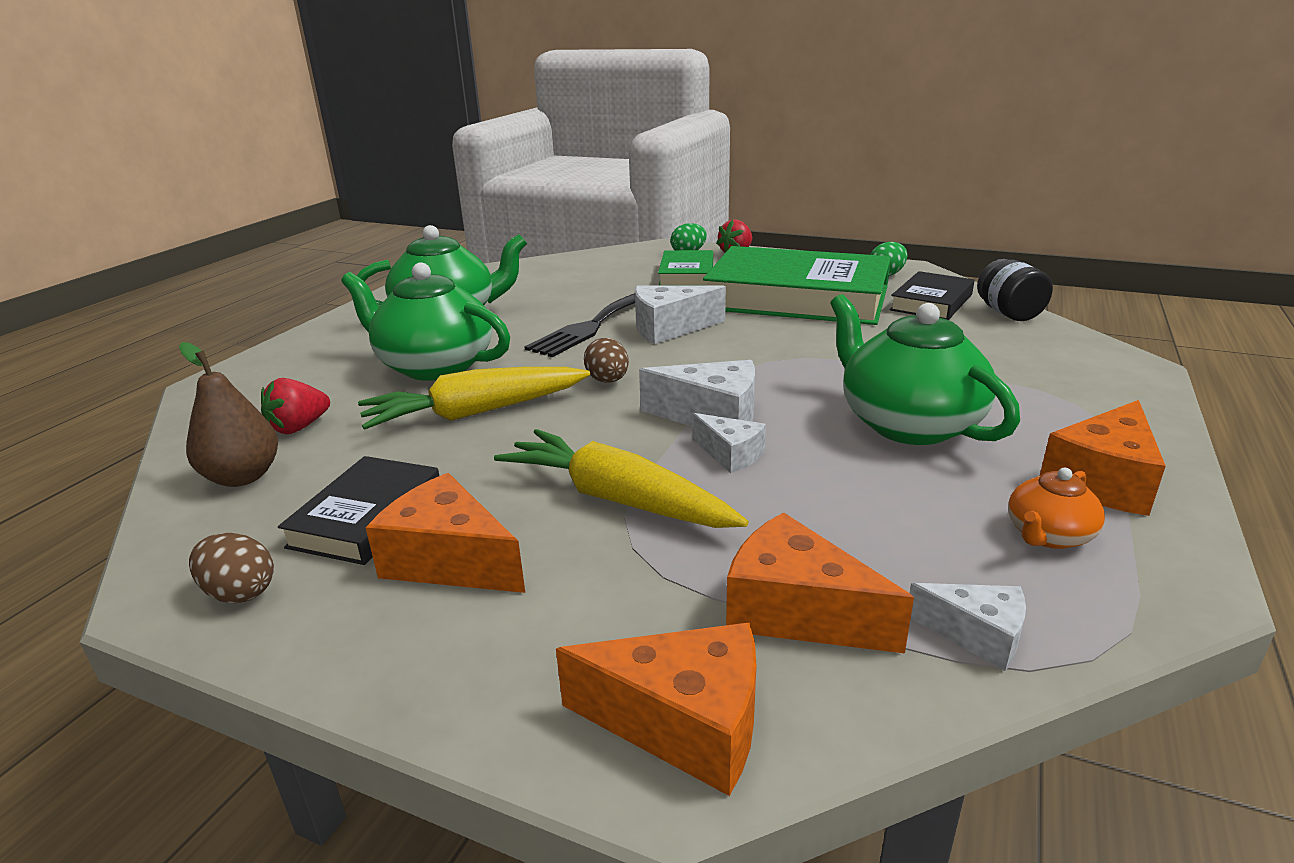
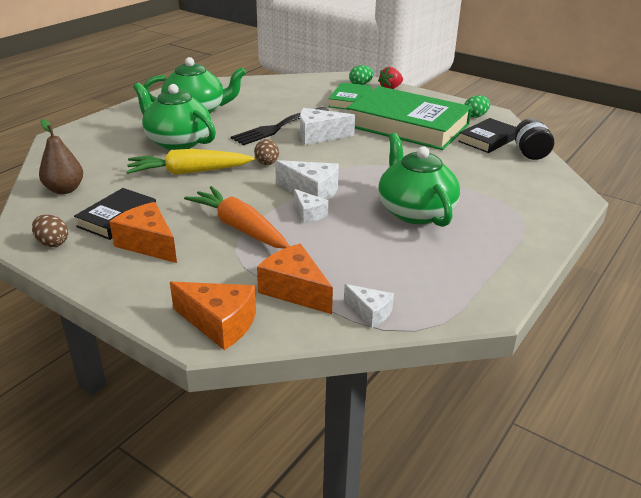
camera: 10 degrees right, 5 degrees up
(299, 427) = (97, 167): red strawberry -> none
(617, 499) = (239, 228): yellow carrot -> orange carrot
(1048, 535) = (441, 277): orange teapot -> none
(1102, 481) = (494, 256): orange cheese -> none

